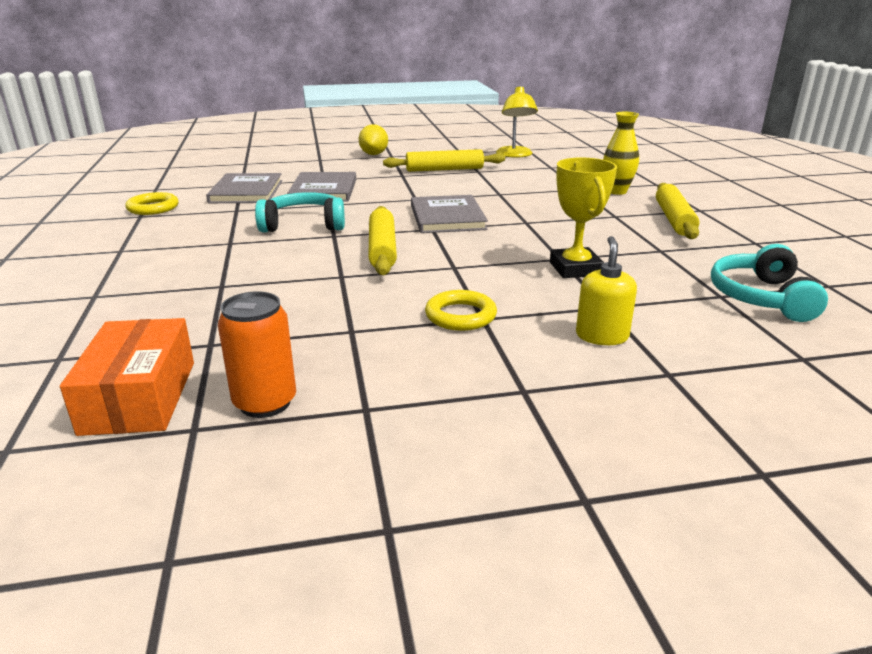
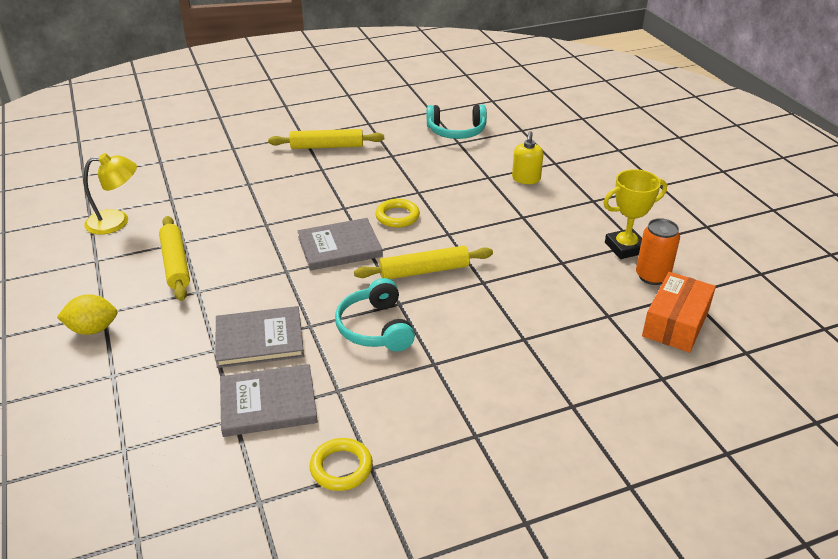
camera: 100 degrees left, 10 degrees up
(139, 396) = (675, 323): orange box -> orange box turned 45 degrees counterclockwise
(460, 316) = (523, 224): yellow ring -> yellow ring (397, 216)
(575, 269) = (435, 186): yellow trophy -> yellow trophy (625, 247)
(601, 336) = (526, 179): yellow soap dispenser -> yellow soap dispenser turned 75 degrees counterclockwise
(616, 191) = (256, 166): yellow vase -> none

